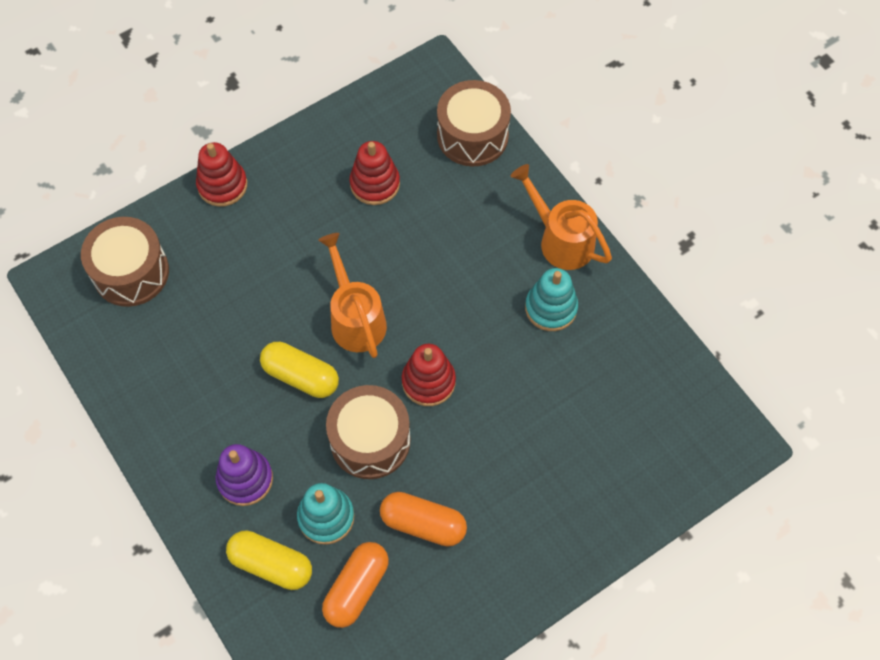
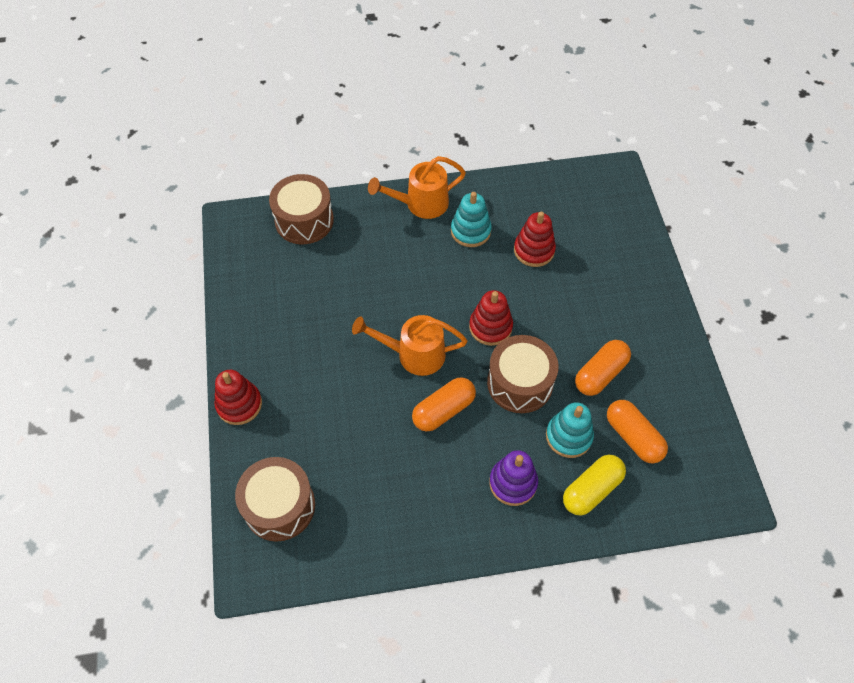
camera: 65 degrees left, 5 degrees down
(300, 376) = (443, 410): yellow capsule -> orange capsule
(375, 184) = (306, 297): red stacking toy -> red stacking toy (534, 250)

